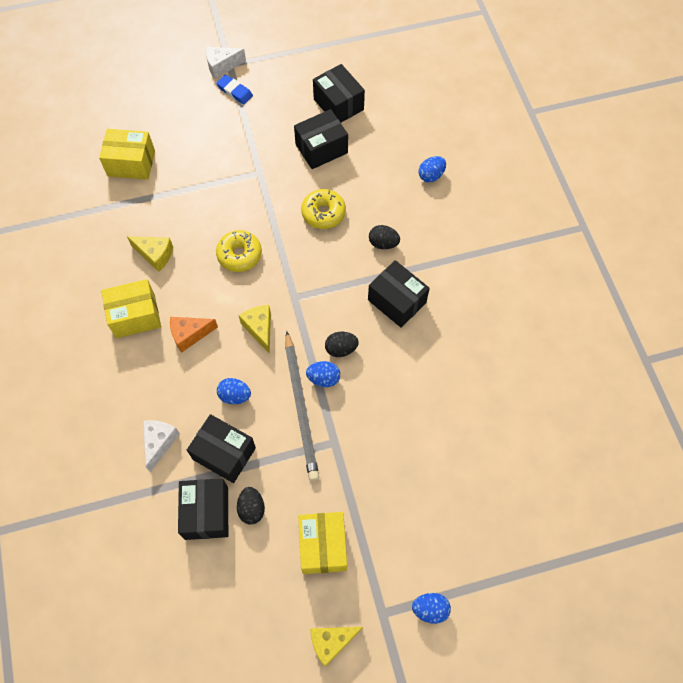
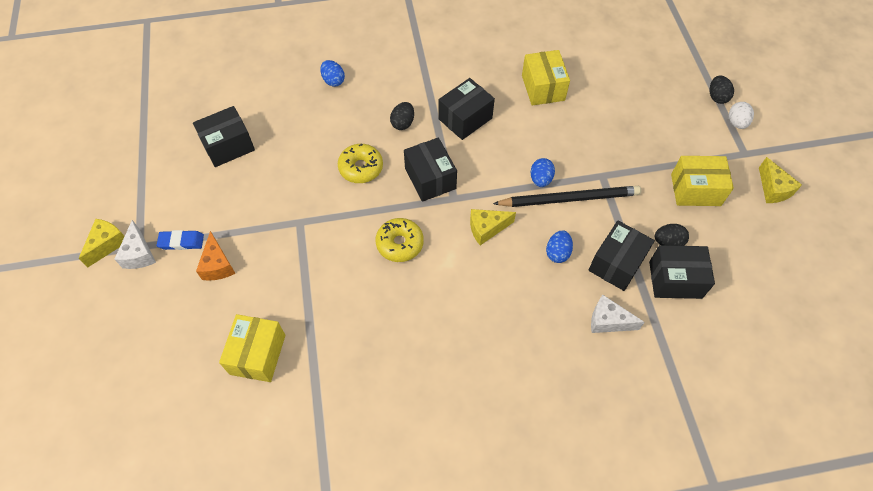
camera: 85 degrees left, 5 degrees down
(135, 316) = (464, 346): yellow box -> yellow box (543, 88)
(155, 255) = (389, 326): yellow cheese -> yellow cheese (107, 244)
(190, 335) = (490, 292): orange cheese -> orange cheese (218, 265)
(234, 91) = (181, 242): blue eraser -> blue eraser turned 45 degrees clockwise
(301, 407) = (569, 199): grey pencil -> black pencil
(321, 148) = (281, 164): black box -> black box (430, 178)
(341, 349) = (511, 164): black egg -> black egg (717, 97)
(430, 609) = (736, 122): blue egg -> white egg

